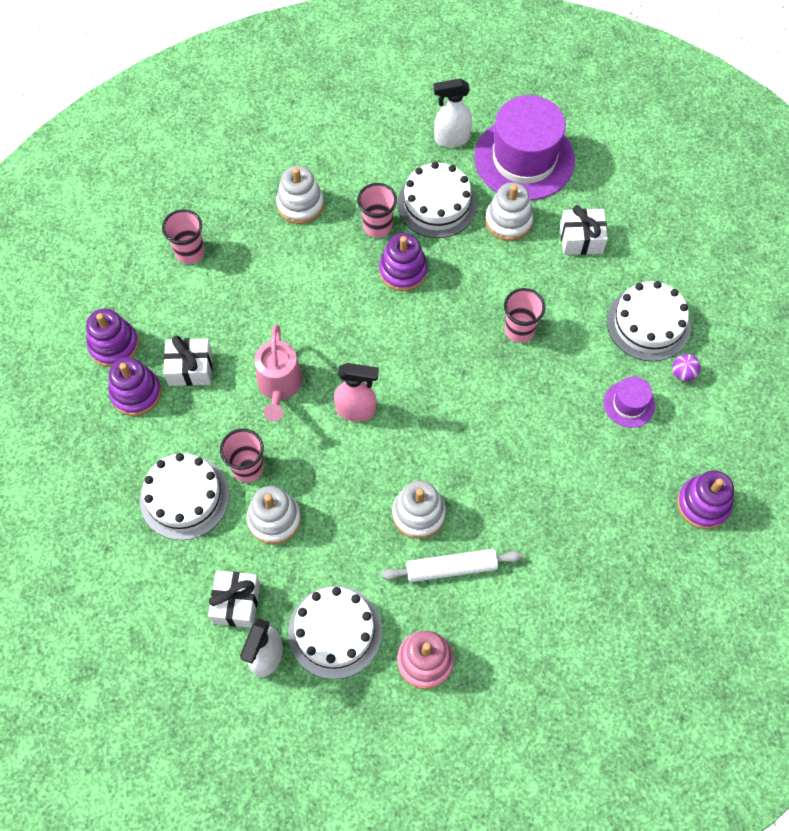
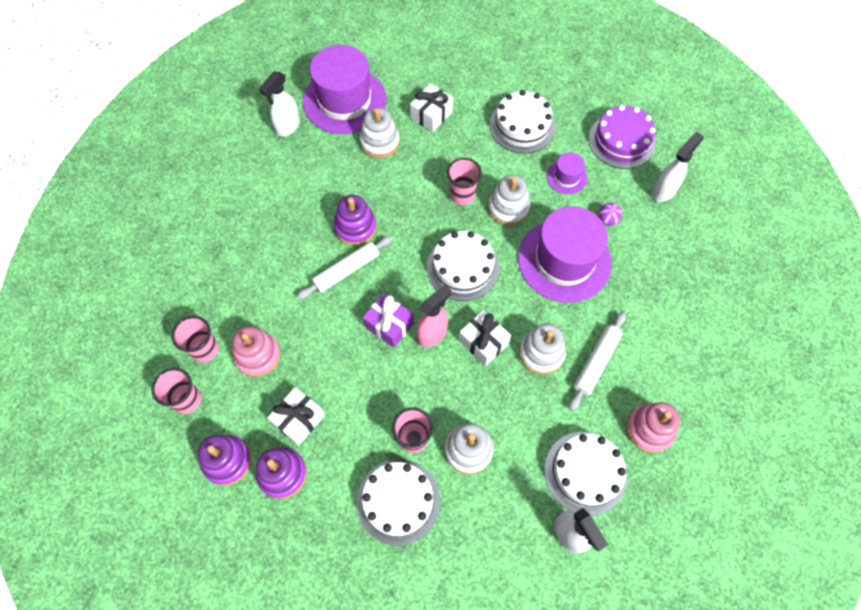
camera: 50 degrees left, 0 degrees up
(218, 294) = (258, 355): none -> pink stacking toy
(236, 603) = (511, 525): white gift -> white gift (483, 342)
(279, 387) = (369, 370): pink watering can -> none
(300, 204) = (242, 250): white stacking toy -> white stacking toy (508, 208)
(334, 370) = (389, 325): none -> purple gift
(354, 297) = (346, 270): none -> white rolling pin
(377, 226) = (307, 217): pink cup -> pink cup (187, 400)
(437, 204) = (327, 171): white cake -> white cake (462, 268)
(533, 466) = (564, 260): none -> purple hat
(683, 373) = (570, 134): purple ball -> purple ball (607, 220)
(703, 504) = (664, 190): purple stacking toy -> white spray bottle
(723, 424) = (621, 141): none -> purple cake

